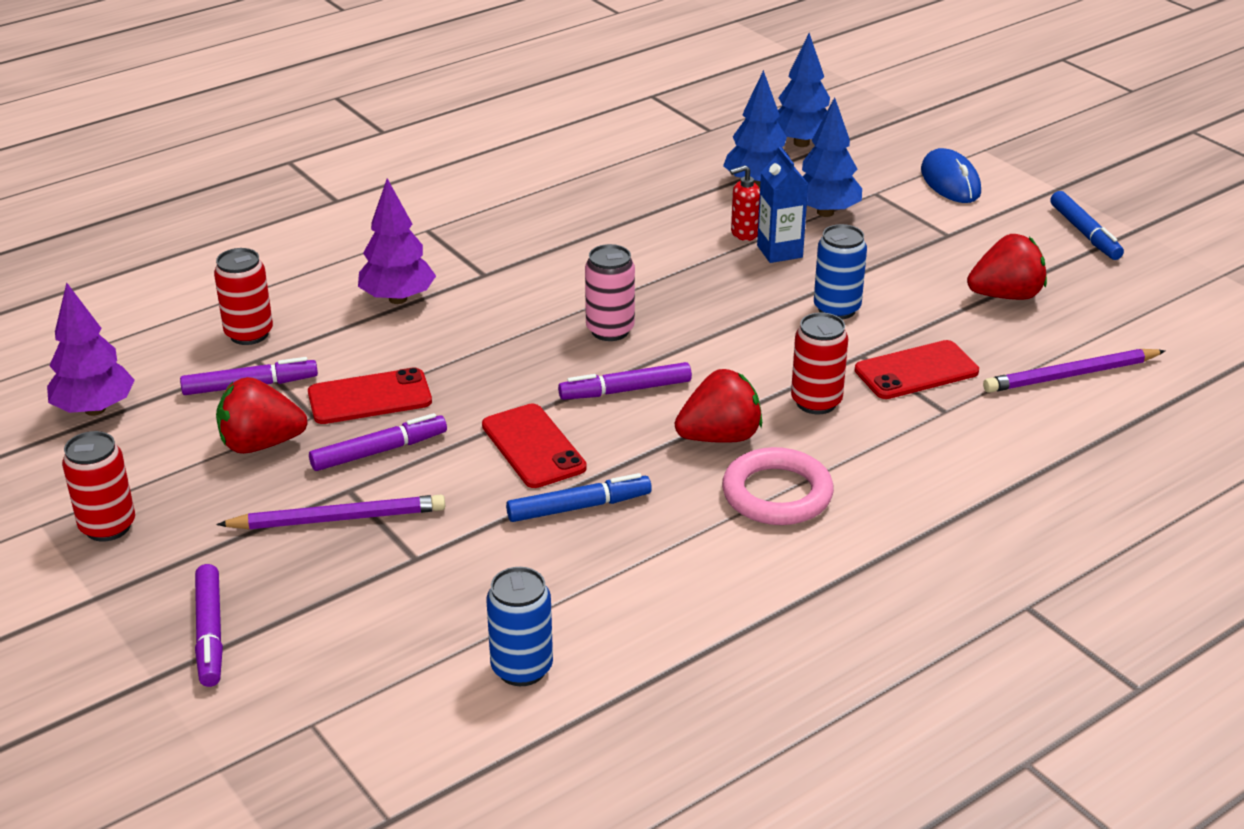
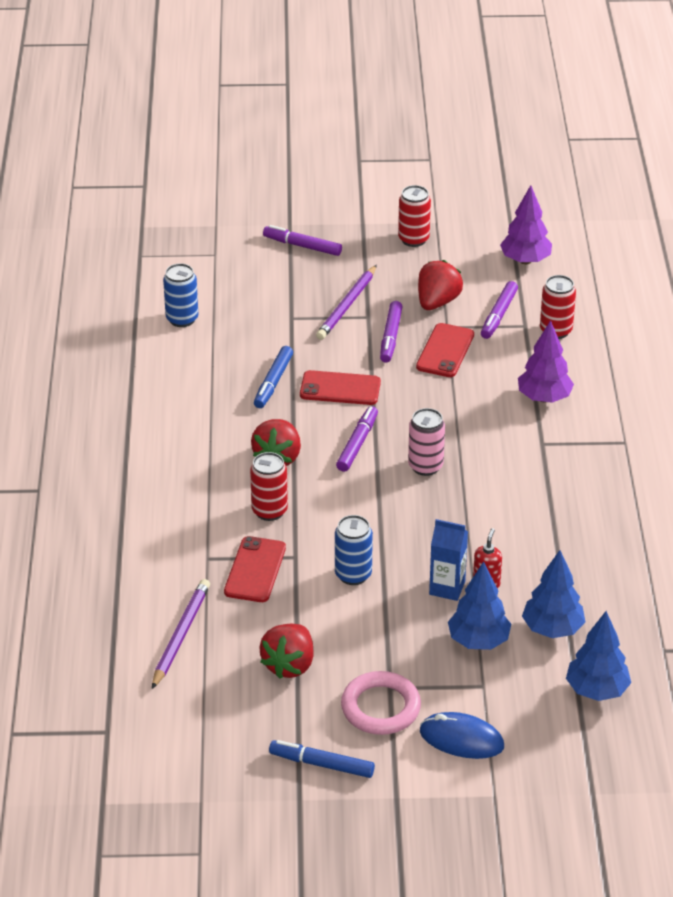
camera: 125 degrees right, 5 degrees up
(777, 494) = (209, 453): pink ring -> pink ring (380, 707)

